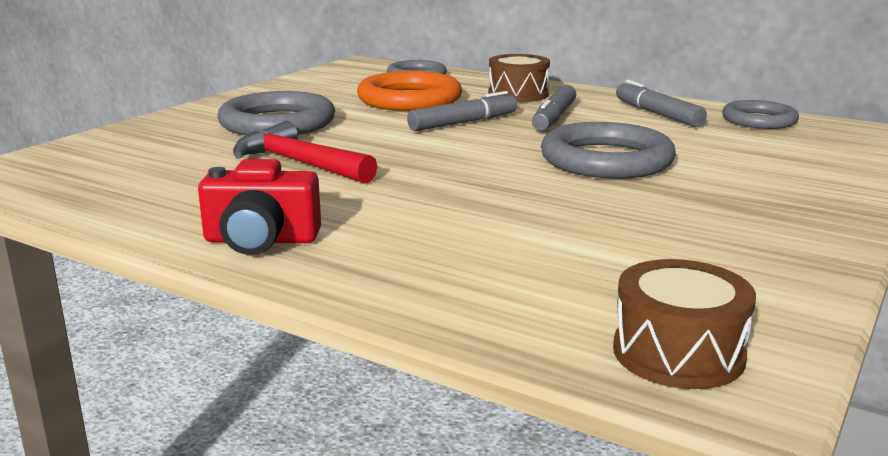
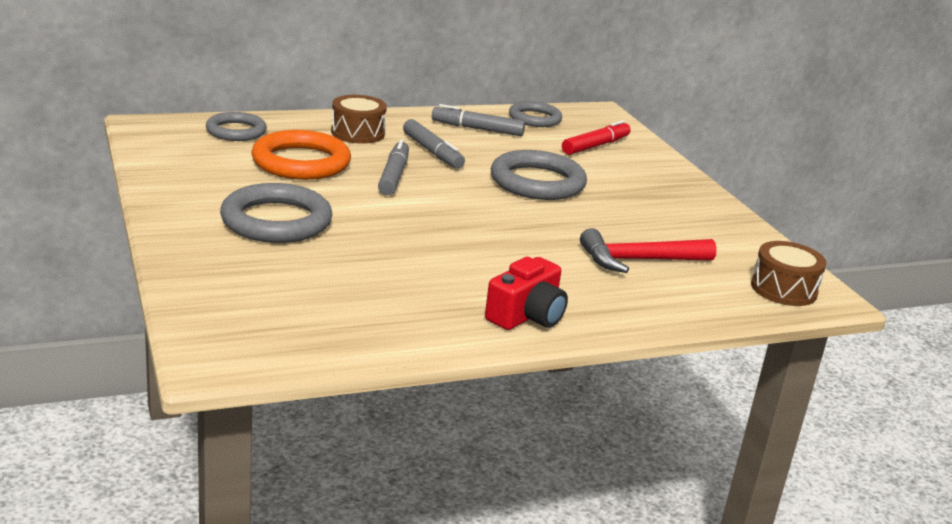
camera: 55 degrees left, 5 degrees up
(299, 163) = (393, 252): red hammer -> red hammer (639, 260)
(781, 153) = (595, 146): none -> red marker

